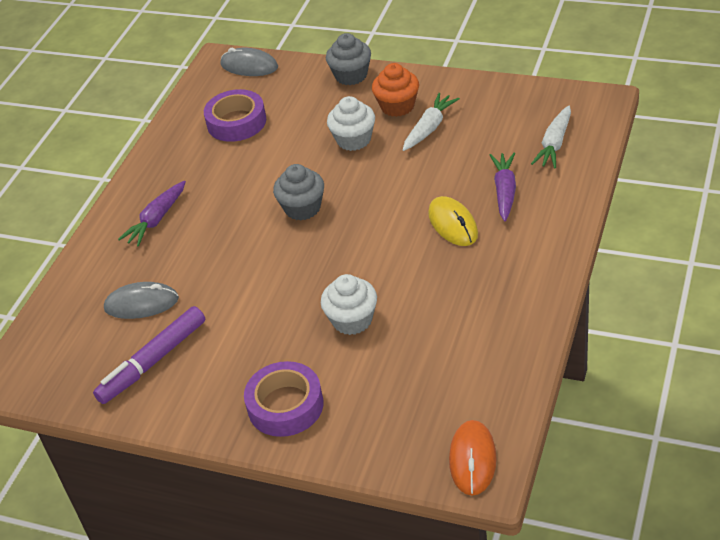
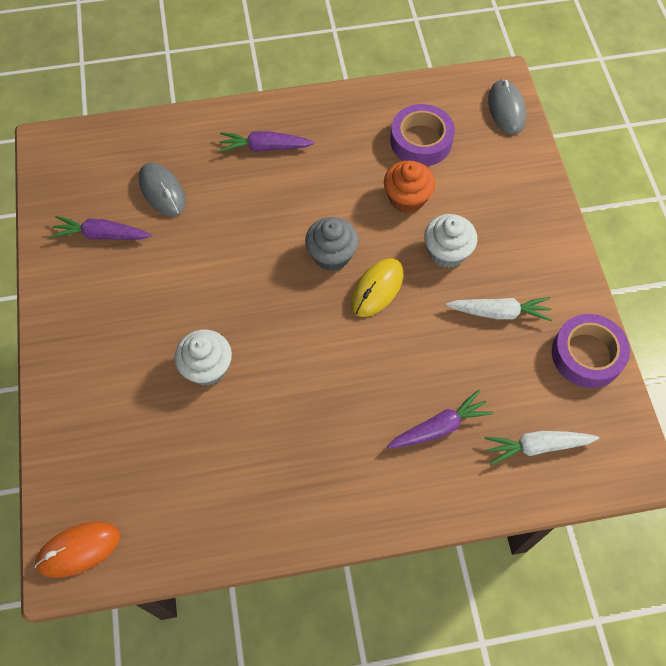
camera: 55 degrees right, 20 degrees up
(153, 361) = (102, 235): purple marker -> purple carrot
(285, 405) = (89, 362): purple tape -> purple tape (587, 355)
(351, 75) = (541, 203): grey cupcake -> none
(397, 106) = (517, 267): orange cupcake -> orange cupcake (407, 198)
(453, 224) = (369, 398): yellow mouse -> yellow mouse (377, 289)

